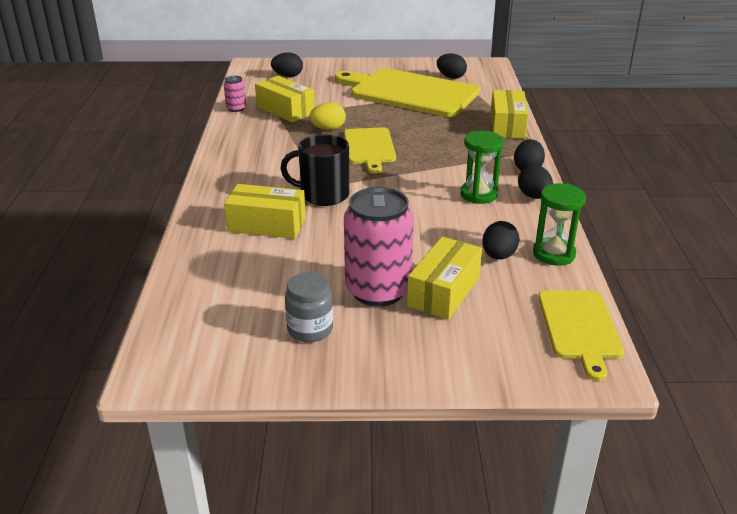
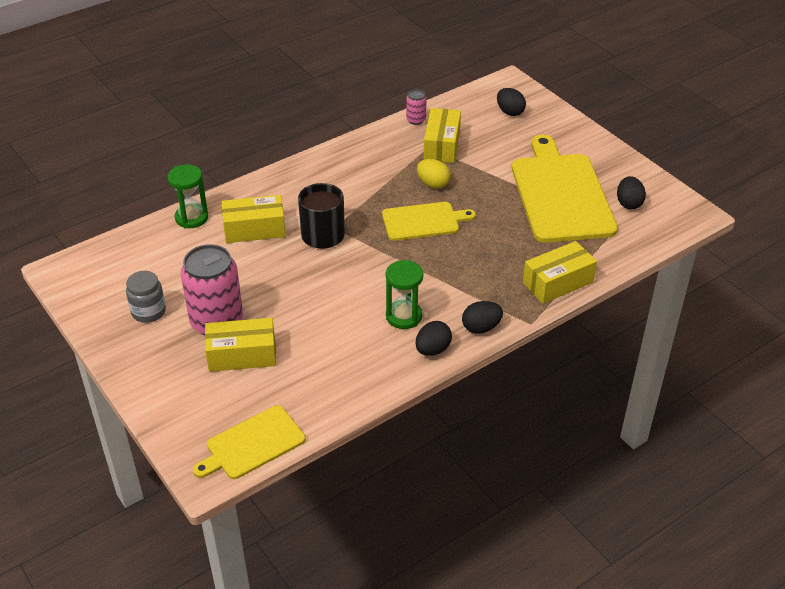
camera: 55 degrees right, 10 degrees up
(267, 225) = (254, 229): yellow box -> yellow box turned 75 degrees counterclockwise
(369, 148) = (423, 221): yellow cutting board -> yellow cutting board turned 150 degrees counterclockwise
(498, 256) = (316, 365): black egg -> none
(553, 254) = (346, 395): green hourglass -> green hourglass (191, 218)

